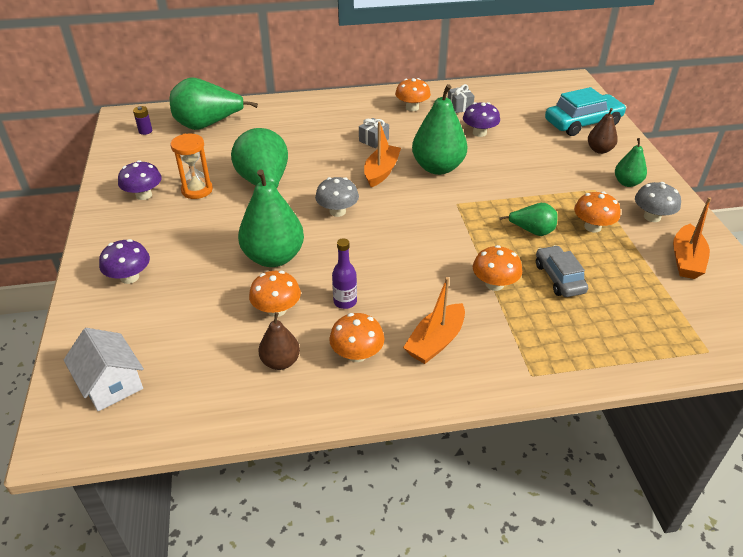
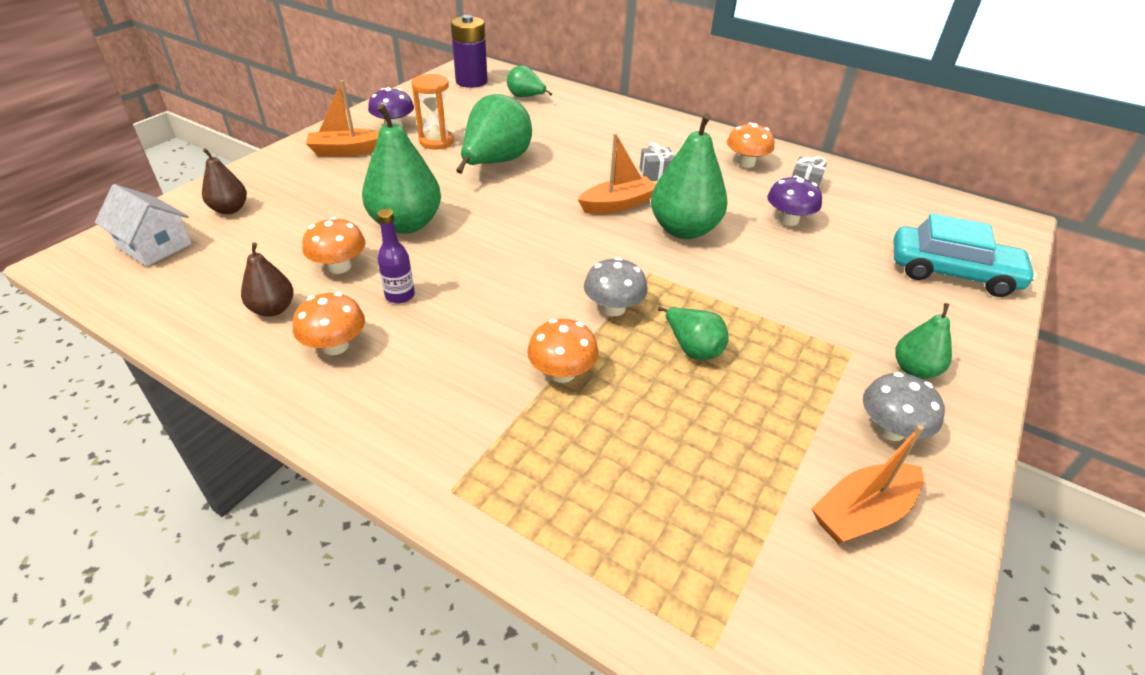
camera: 40 degrees right, 0 degrees up
(111, 383) = (154, 245): white house -> white house turned 60 degrees counterclockwise
(129, 277) = (288, 179): purple mushroom -> none
(145, 131) = (471, 81): purple battery -> purple battery, size x2.20
(208, 125) = (526, 97): green pear -> green pear, size x0.54
(337, 211) = (520, 217): grey mushroom -> grey mushroom (613, 308)
(435, 341) = (416, 385): orange boat -> orange boat (347, 151)
(559, 278) = (646, 416): grey car -> none
(592, 227) = (780, 389): orange mushroom -> none
(599, 150) = (930, 313): brown pear -> brown pear (230, 209)

